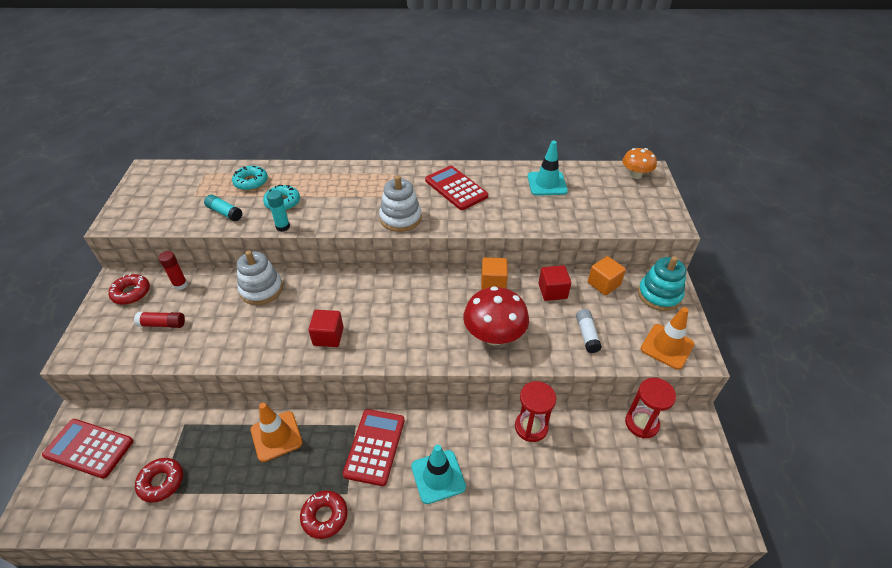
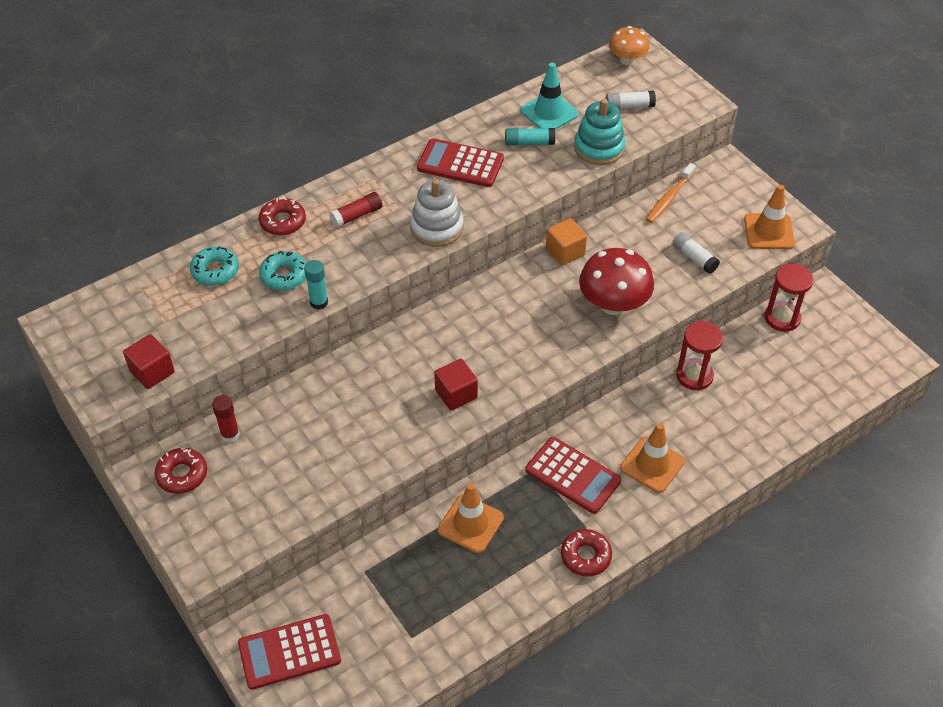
camera: 35 degrees left, 5 degrees up
(161, 482) = (402, 629): red donut -> red donut (283, 221)
(163, 324) = (263, 483): red glue stick -> red glue stick (357, 215)
(224, 212) = (230, 321): turquoise glue stick -> turquoise glue stick (529, 142)
(261, 289) = (330, 388): white stacking toy -> none
(374, 446) = (573, 475): red calculator -> red calculator turned 150 degrees clockwise
(438, 476) = (652, 465): turquoise traffic cone -> orange traffic cone
(552, 291) = (629, 231): red cube -> red cube (152, 372)
(603, 284) = (669, 198): orange cube -> orange toothbrush
(610, 203) = (629, 106): none -> white glue stick
(659, 295) = (726, 184): turquoise stacking toy -> turquoise stacking toy (599, 148)

